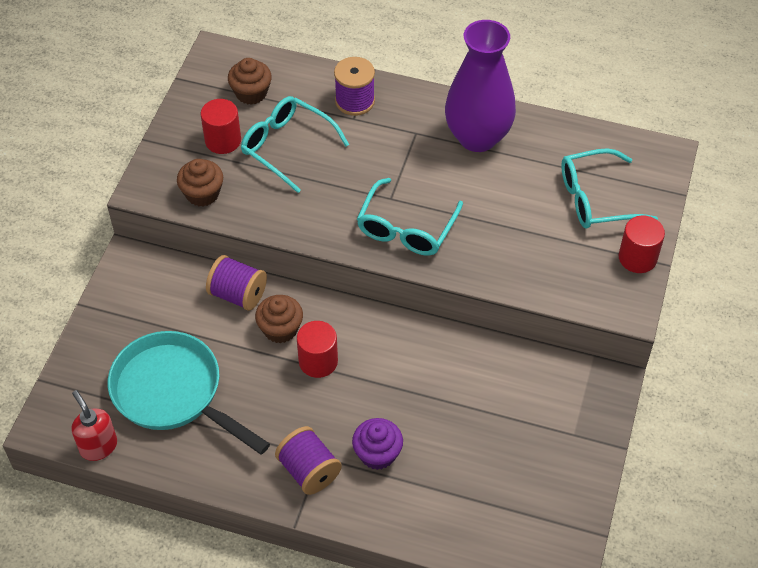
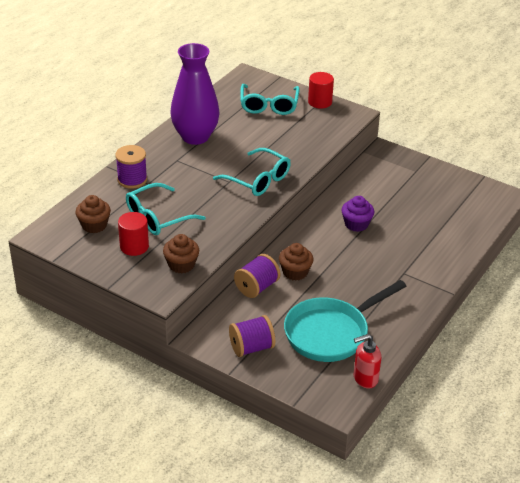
camera: 75 degrees left, 15 degrees down
(309, 471) = (413, 279): purple spool -> purple spool (251, 347)
(318, 361) = (328, 260): red cylinder -> none
(377, 453) = (408, 248): purple cupcake -> purple cupcake (356, 224)

